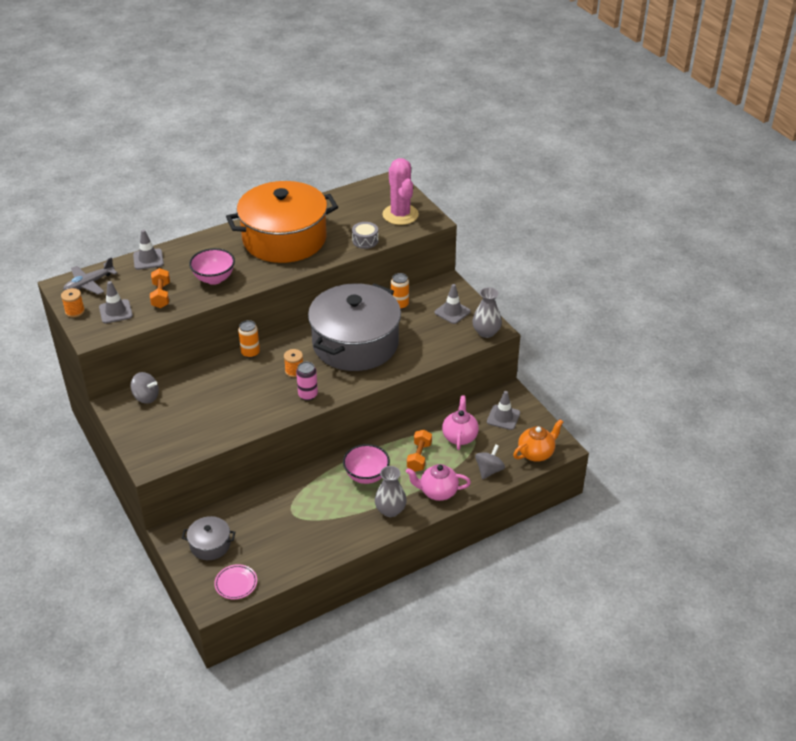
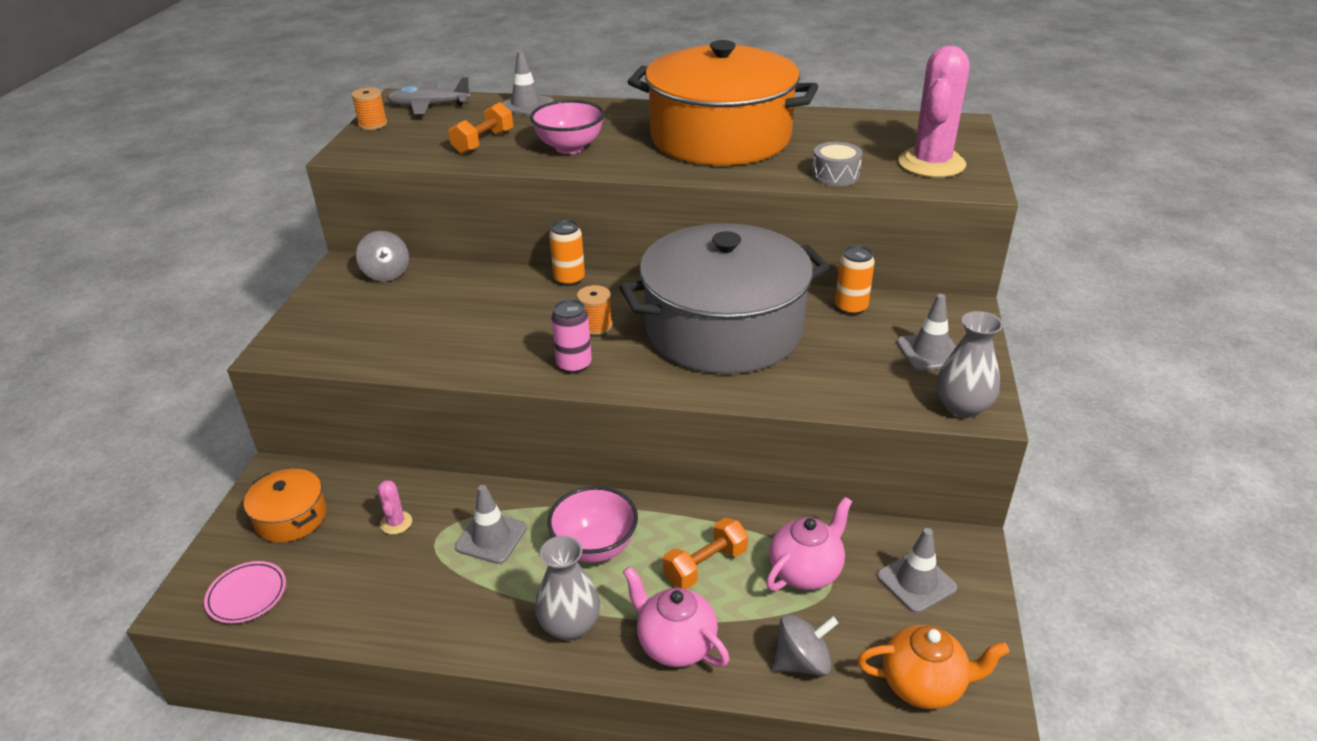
camera: 40 degrees right, 5 degrees down
(115, 311) = (411, 139): grey traffic cone -> grey traffic cone (491, 537)
(210, 545) = (291, 517): grey pot -> orange pot
(265, 517) = (396, 523): none -> pink cactus

